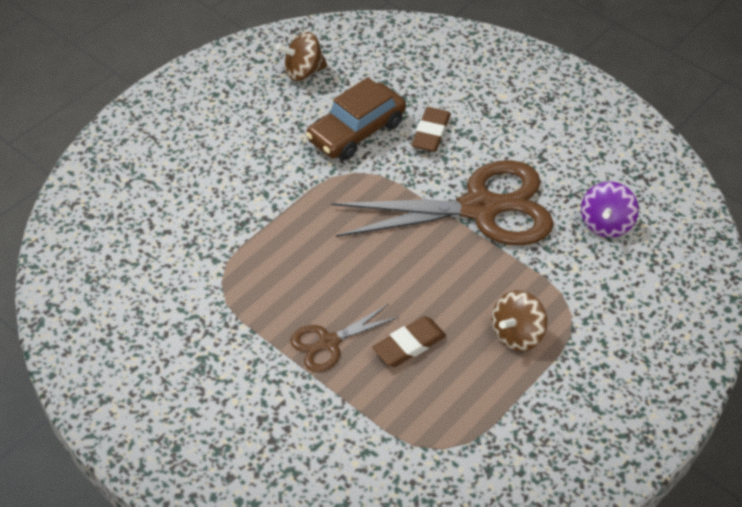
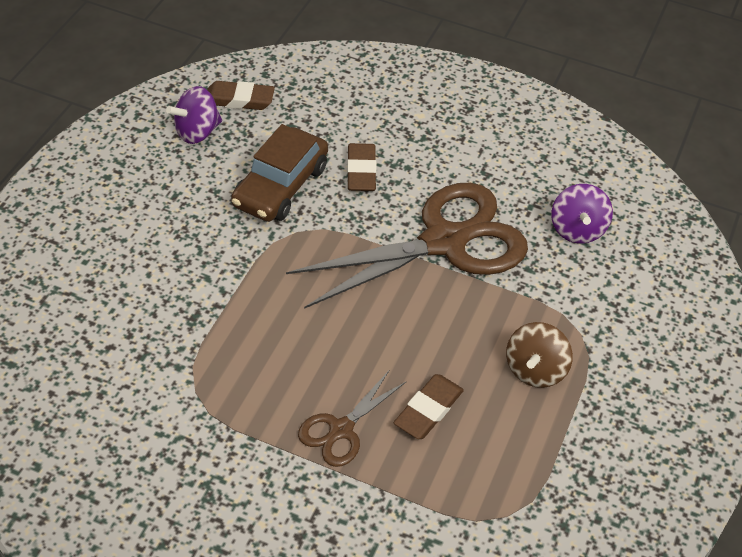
camera: 20 degrees left, 0 degrees up
(303, 72) = (197, 132): brown spinning top -> purple spinning top
(349, 51) = (239, 99): none -> brown eraser

